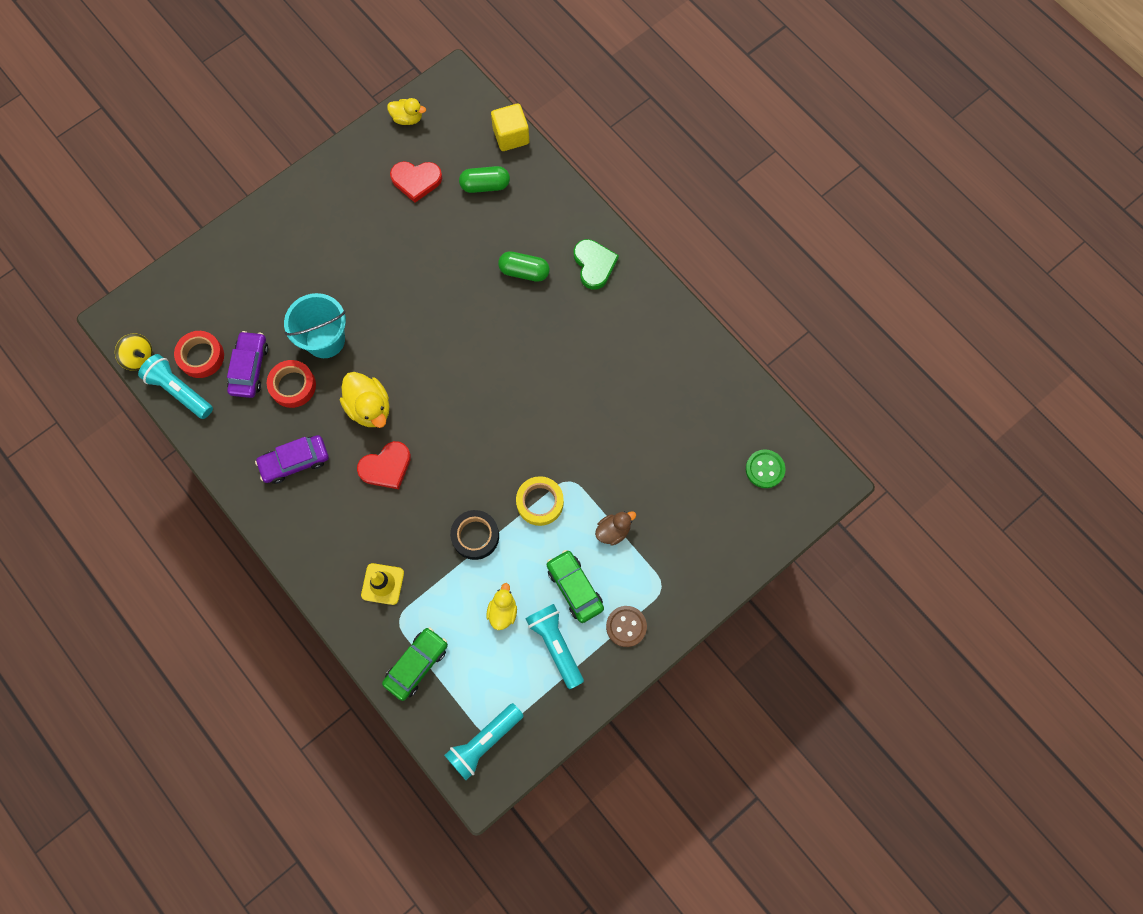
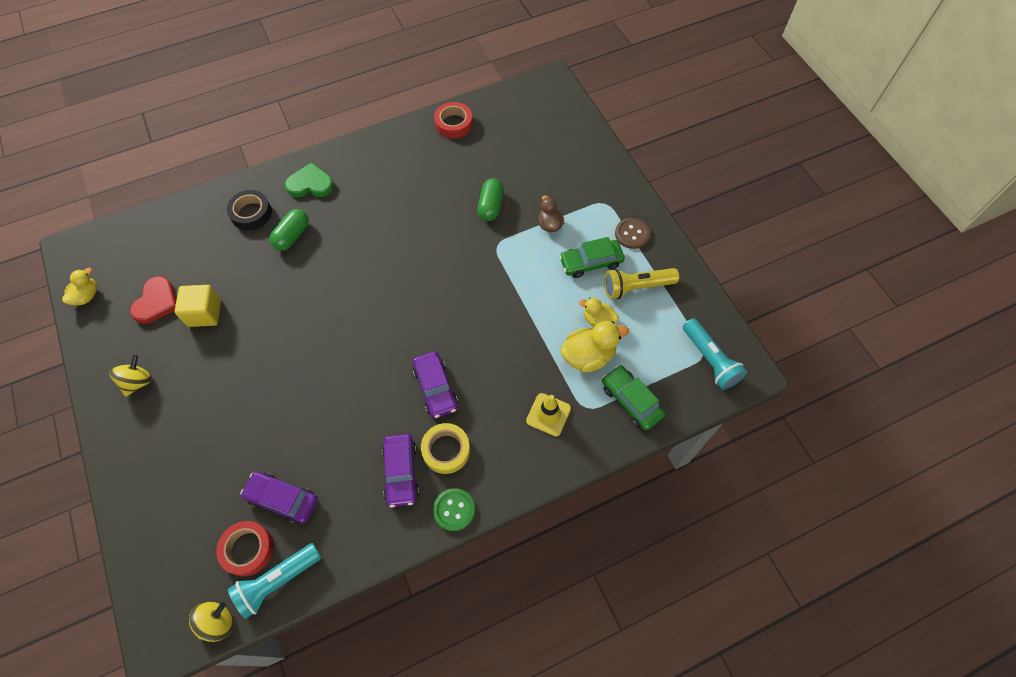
camera: 75 degrees left, 10 degrees down
(293, 386) = (320, 459): red tape -> red tape (453, 124)
(325, 340) = (284, 418): turquoise bucket -> none
(332, 202) = (138, 382): none -> yellow spinning top
(369, 408) = (371, 391): yellow duck -> yellow duck (588, 356)
(386, 467) = (435, 388): red heart -> purple car
(475, 536) = (524, 327): black tape -> black tape (251, 213)
(485, 185) = (193, 247): green capsule -> green capsule (490, 206)
(511, 136) = (155, 217): yellow cube -> yellow cube (204, 313)
(540, 502) = (509, 271): yellow tape -> yellow tape (446, 450)
(556, 645) = (636, 287): turquoise flashlight -> yellow flashlight
(765, 469) = (529, 117): green button -> green button (454, 510)

